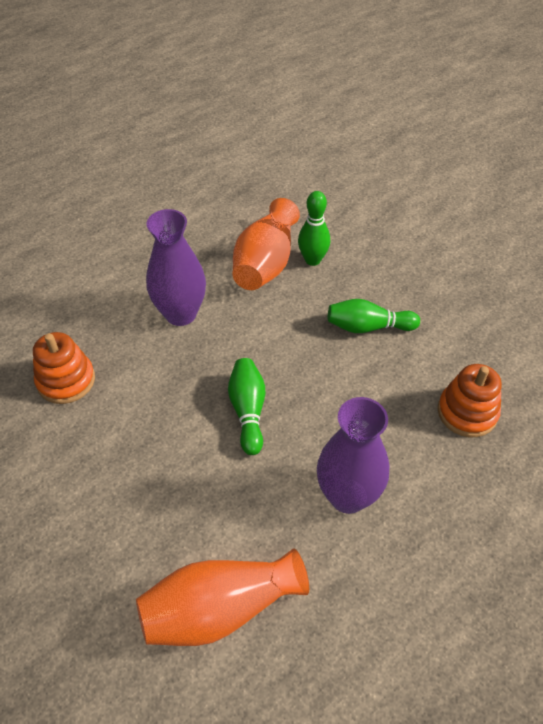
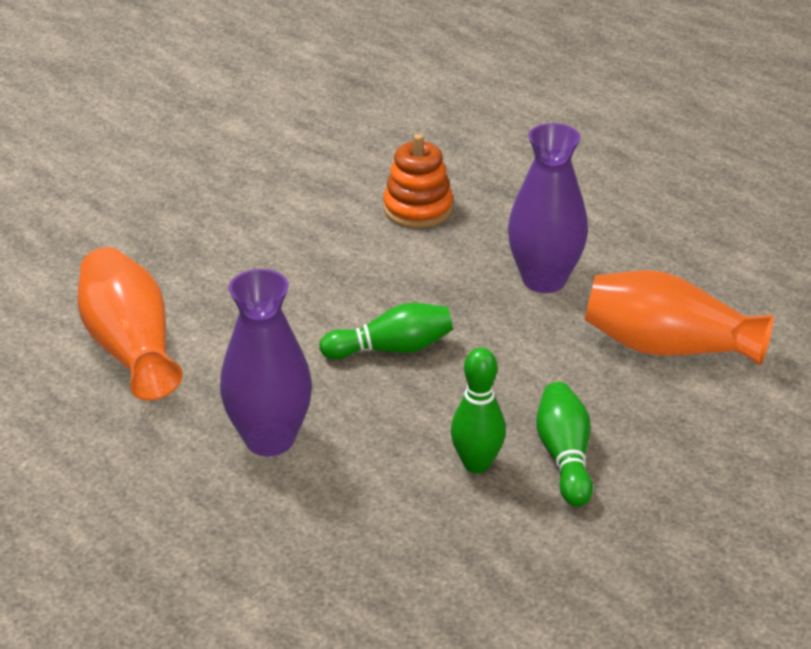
camera: 85 degrees right, 15 degrees down
(312, 260) = (691, 395): green bowling pin -> green bowling pin (476, 464)
(467, 412) = (416, 562): orange stacking toy -> none

